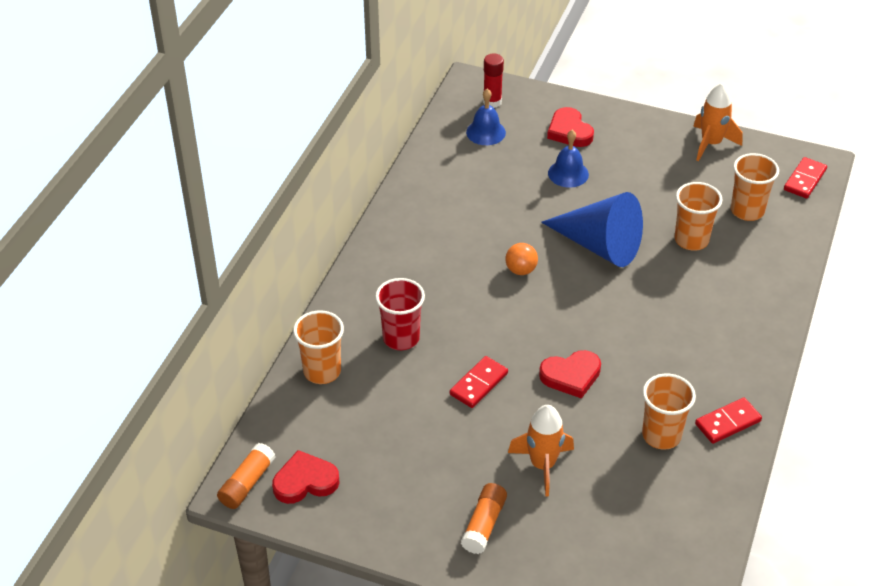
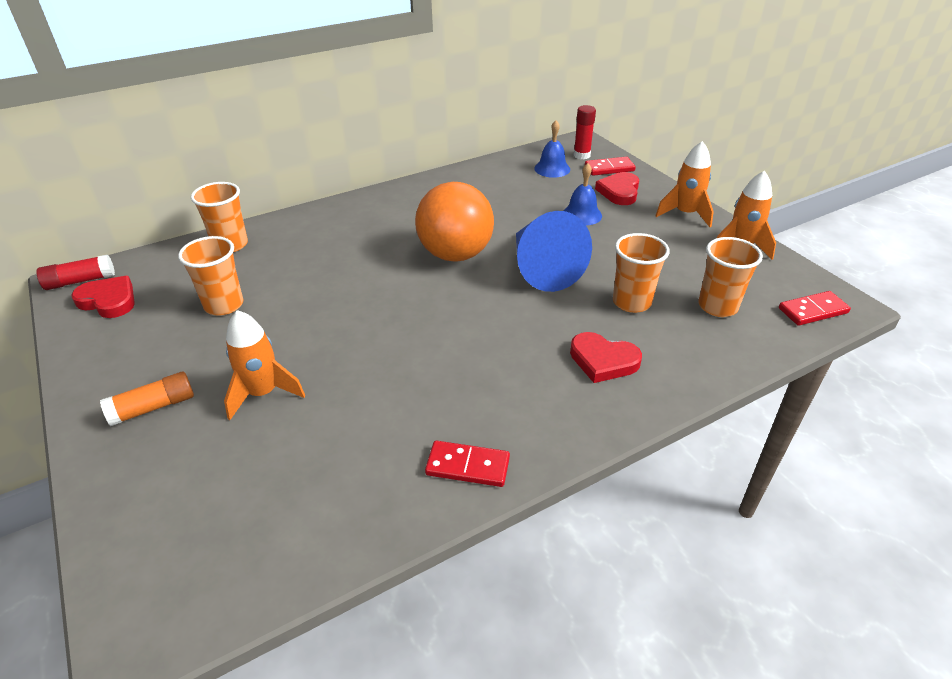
camera: 40 degrees right, 5 degrees down
(247, 483) = (80, 281): orange glue stick -> red glue stick
(401, 338) = (308, 252): red cup -> none
(478, 384) = (311, 308): red domino -> red domino (609, 168)
(521, 270) = (455, 254): orange ball -> orange ball, size x2.35
(571, 376) = (385, 343): red heart -> red heart (603, 361)
(642, 130) = (685, 214): none -> orange rocket
(661, 435) = (390, 436): orange cup -> orange cup (224, 305)

